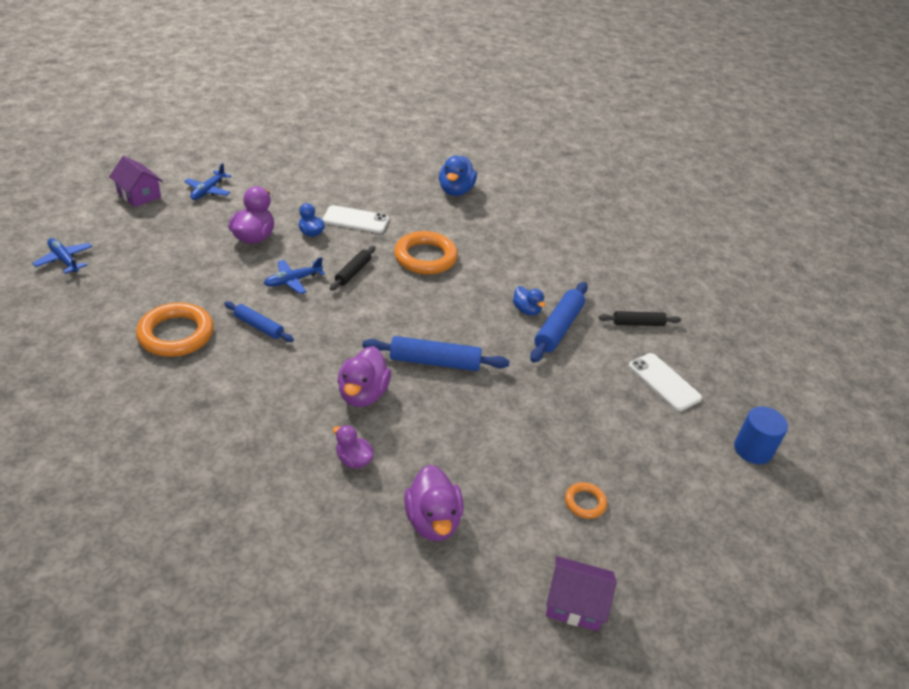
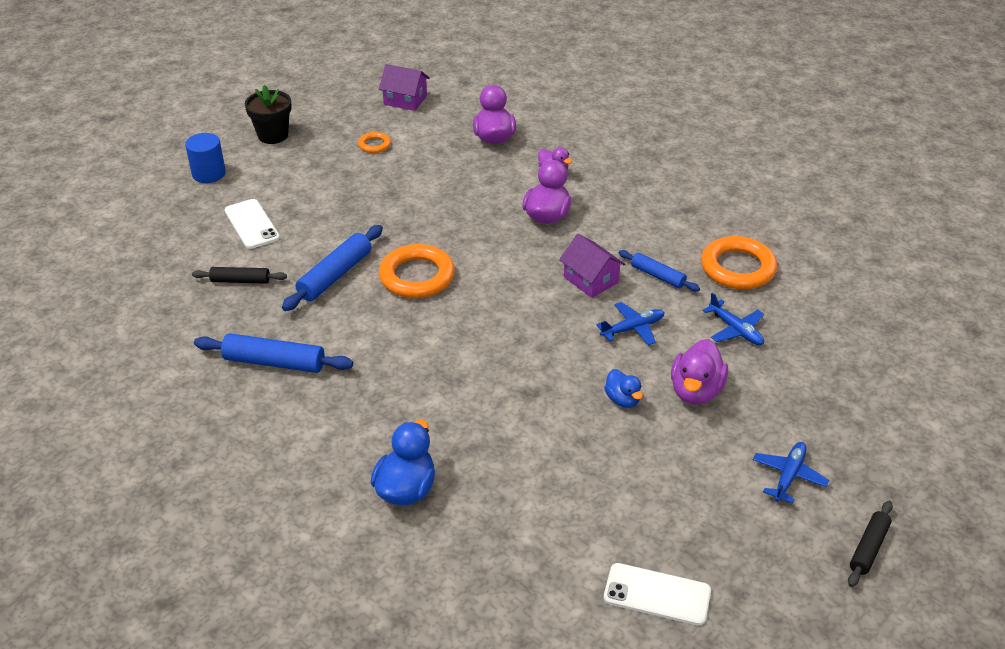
camera: 170 degrees left, 0 degrees up
(64, 260) = (906, 352): blue plane -> blue plane (735, 329)
(139, 195) = (882, 464): purple house -> purple house (590, 280)
(353, 272) = (562, 340): black rolling pin -> black rolling pin (868, 548)
(356, 220) = (563, 424): white phone -> white phone (657, 594)
(425, 257) = (471, 363): orange ring -> orange ring (417, 276)
(435, 362) = (476, 242): blue rolling pin -> blue rolling pin (274, 362)
(526, 310) = (363, 295): blue duck -> none
(720, 518) = (273, 135): none -> black flower pot

